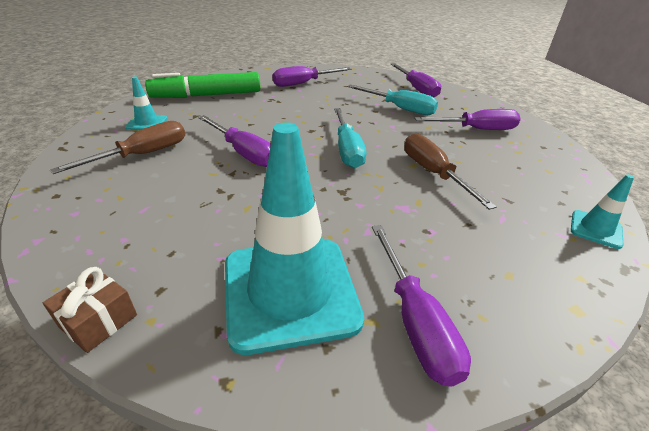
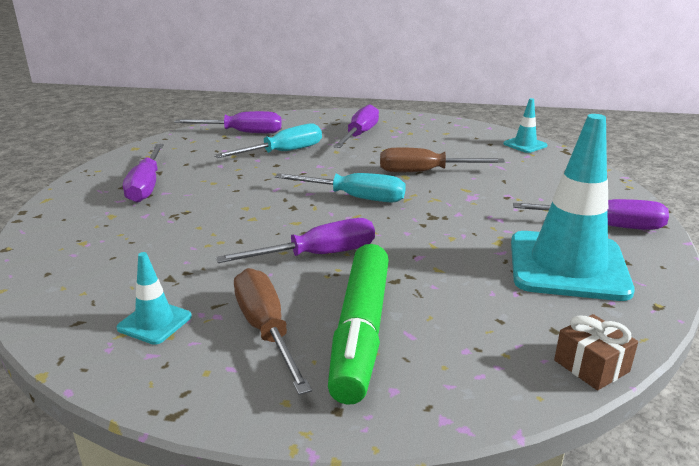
camera: 65 degrees left, 10 degrees down
(207, 95) = (101, 261): green marker -> green marker (360, 331)

